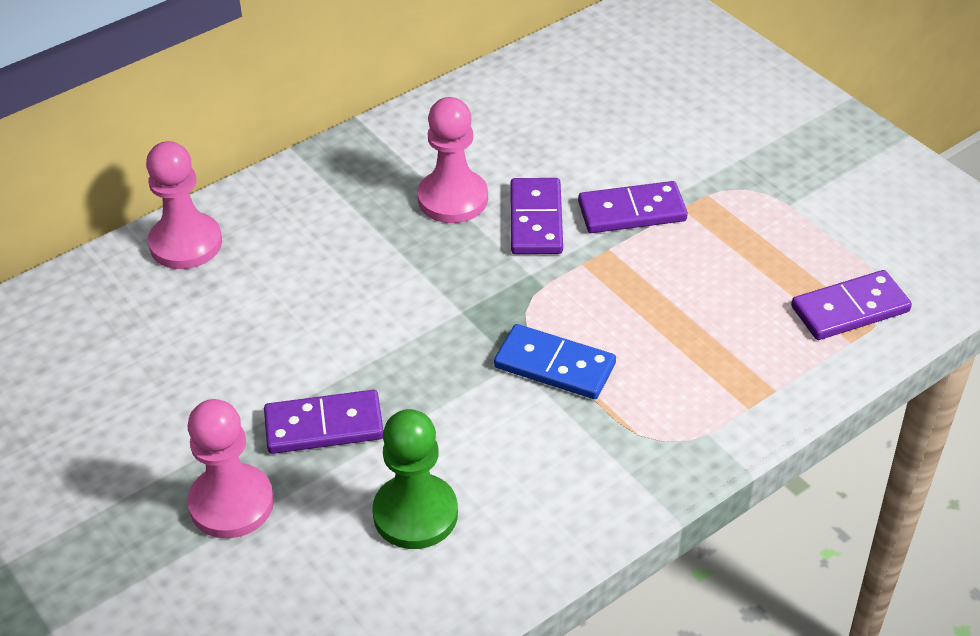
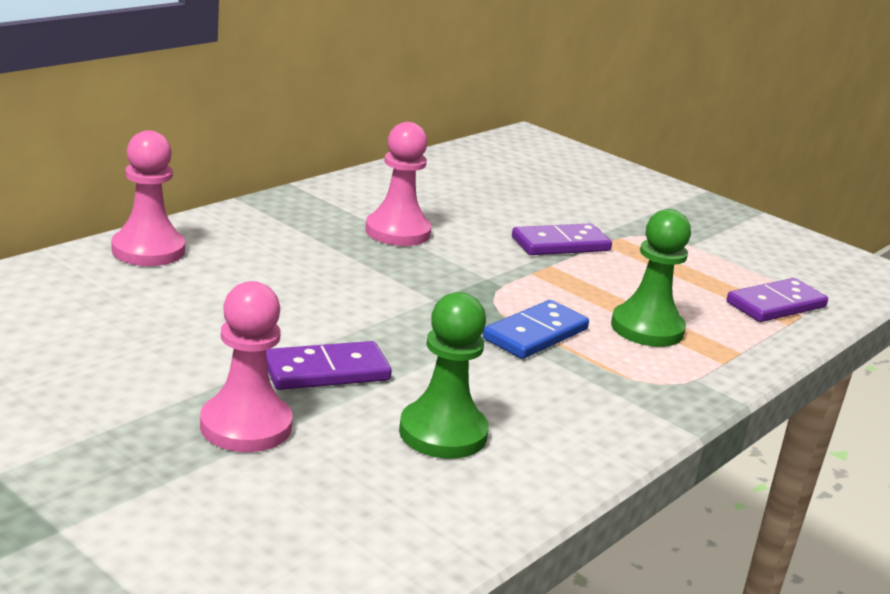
camera: 15 degrees left, 20 degrees down
(535, 220) = (478, 246): purple domino -> none
(554, 366) = (535, 334): blue domino -> blue domino turned 60 degrees counterclockwise
(681, 353) = (647, 328): none -> green pawn

